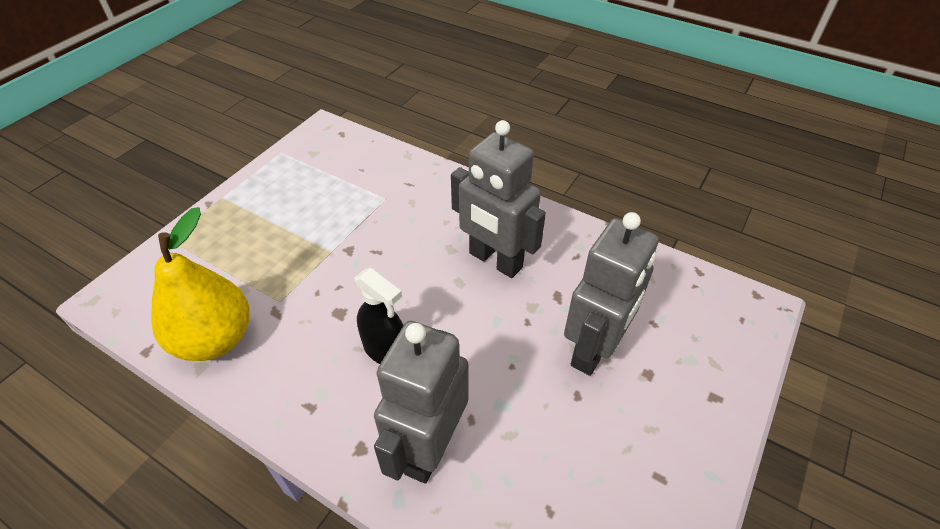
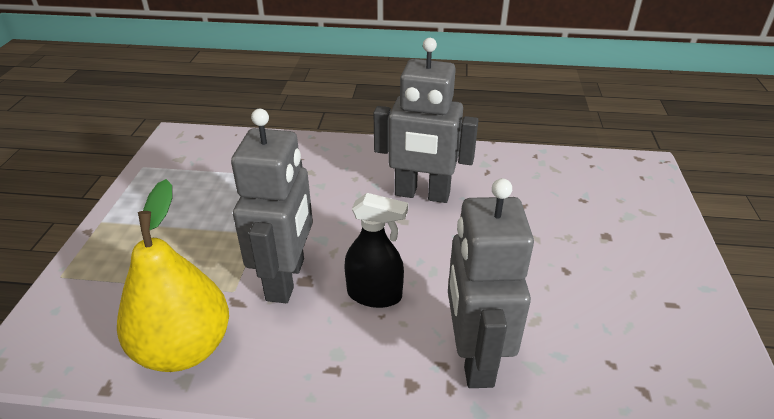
camera: 25 degrees left, 10 degrees down
(594, 349) = (553, 232): grey robot -> grey robot (286, 279)

